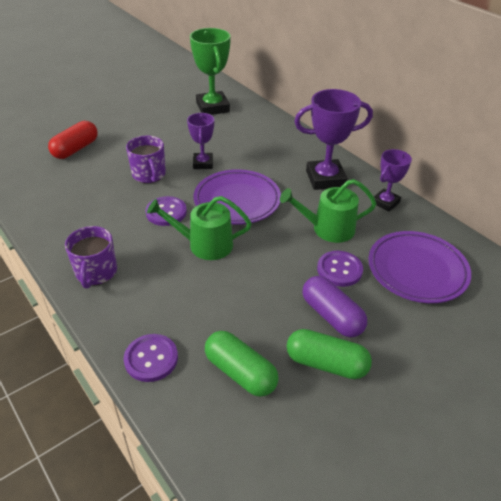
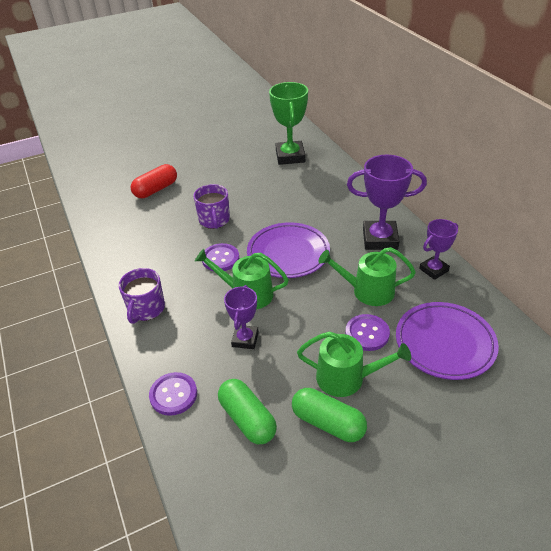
camera: 15 degrees right, 0 degrees up
(203, 163) = (266, 213): purple trophy -> purple trophy (245, 339)
(332, 316) = (346, 378): purple capsule -> green watering can

